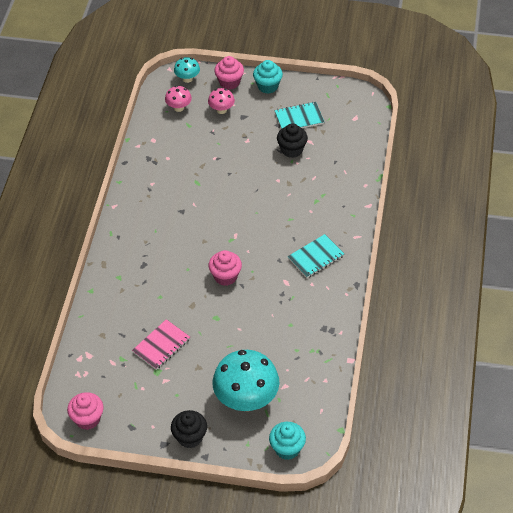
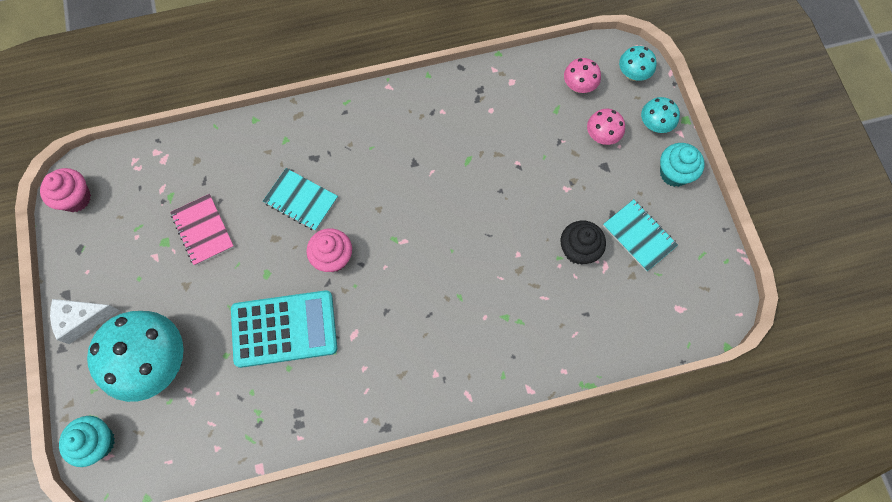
camera: 65 degrees right, 20 degrees up
(161, 345) = (203, 230): pink notebook -> pink notebook turned 45 degrees clockwise
(190, 437) = (82, 319): black cupcake -> white cheese
(229, 82) = (654, 125): pink cupcake -> turquoise mushroom
(262, 319) = (284, 329): none -> turquoise calculator
(316, 257) = (409, 355): turquoise notebook -> turquoise notebook (301, 200)

